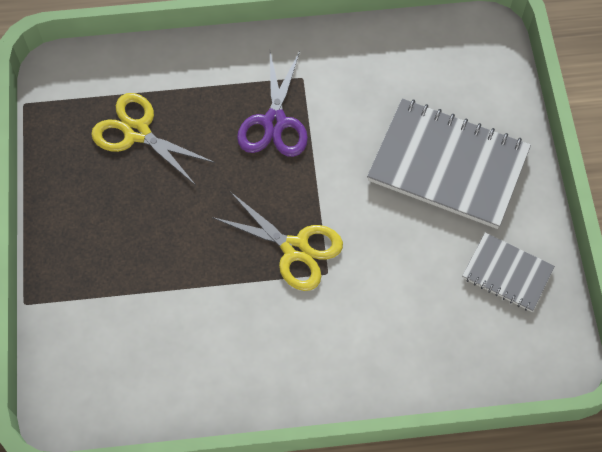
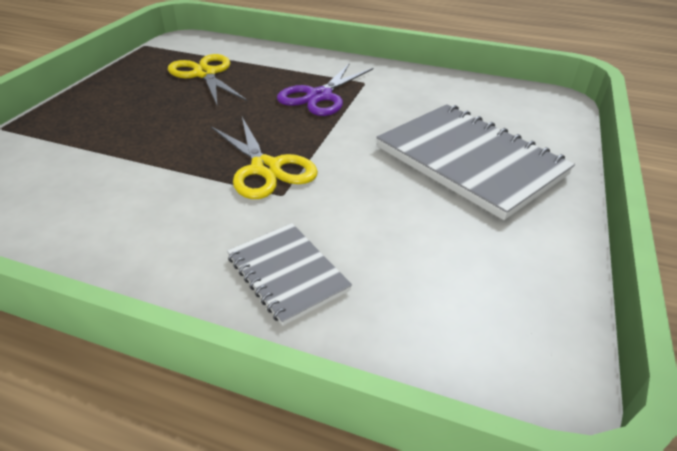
camera: 25 degrees right, 25 degrees down
(507, 273) = (498, 263): grey notebook -> grey notebook (287, 274)

